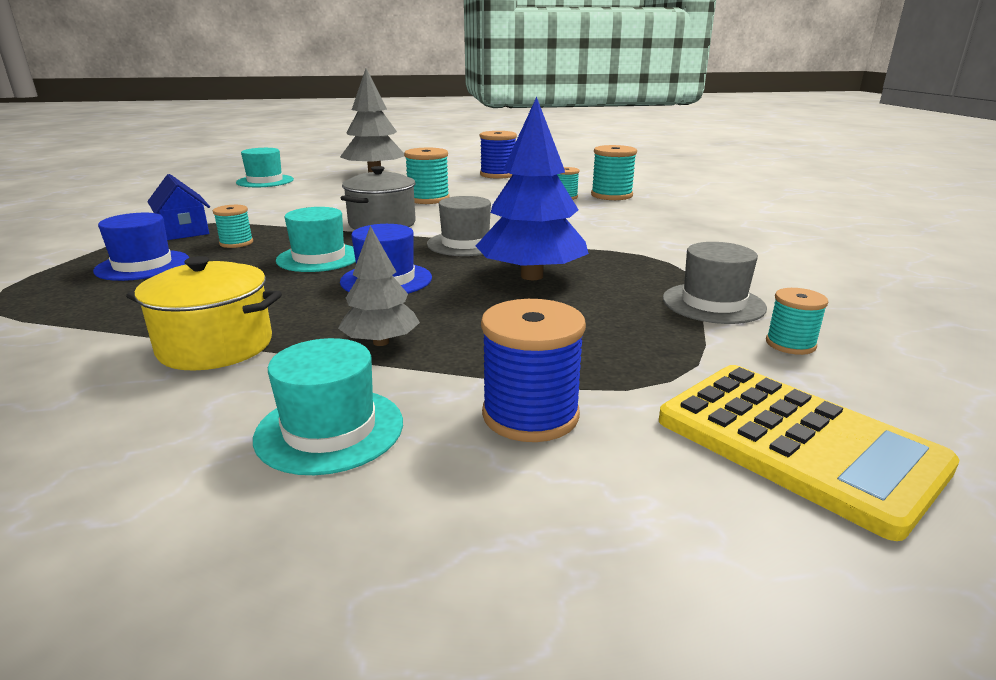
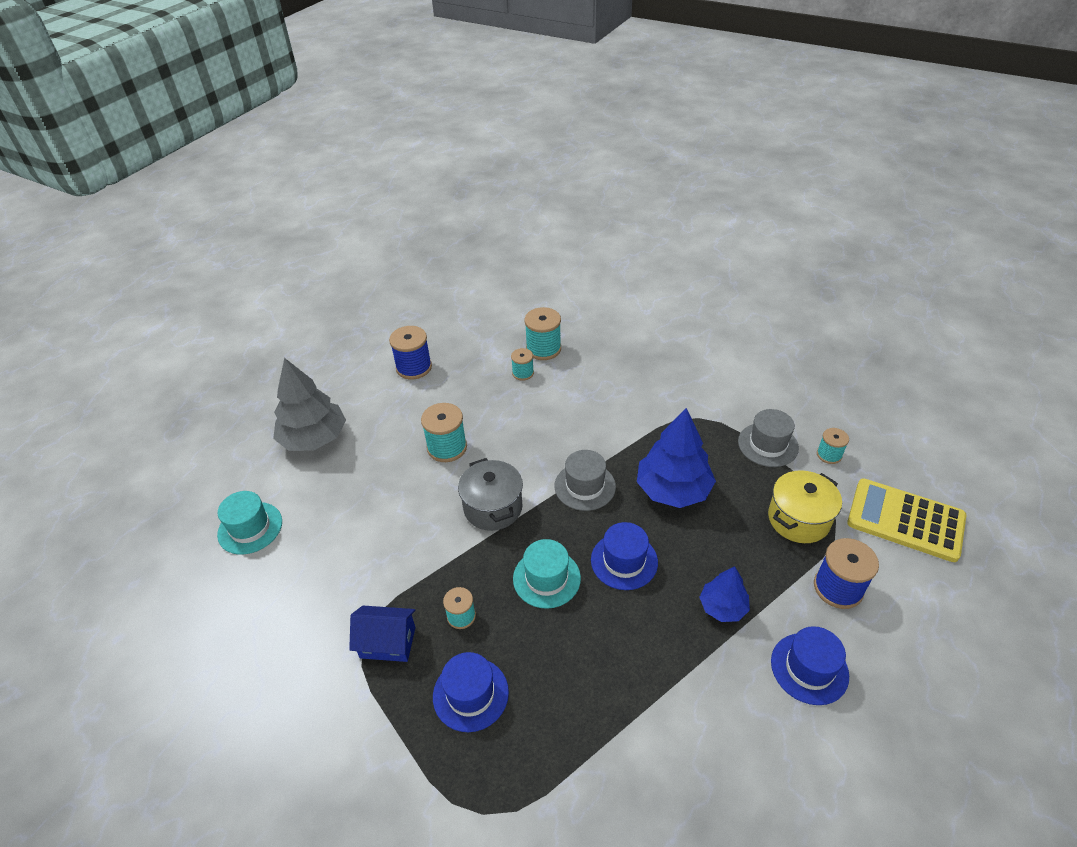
camera: 50 degrees left, 20 degrees up
(216, 346) = (676, 688): yellow pot -> yellow pot (798, 519)
(330, 429) = (809, 668): turquoise hat -> blue hat
(381, 342) = (722, 607): grey tree -> blue tree
(796, 443) = (905, 520): yellow calculator -> yellow calculator turned 150 degrees counterclockwise

